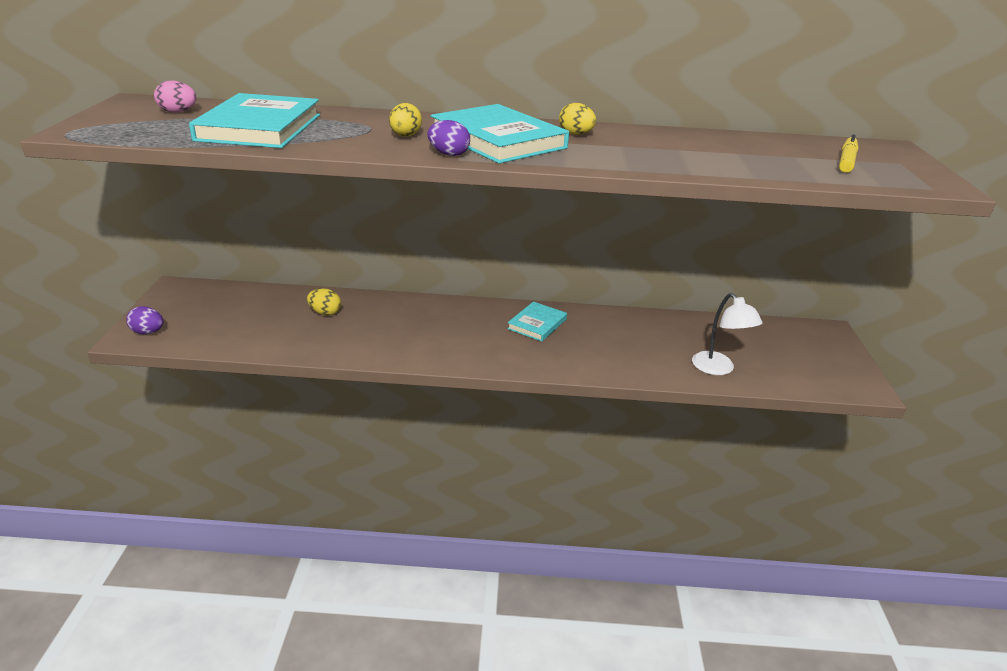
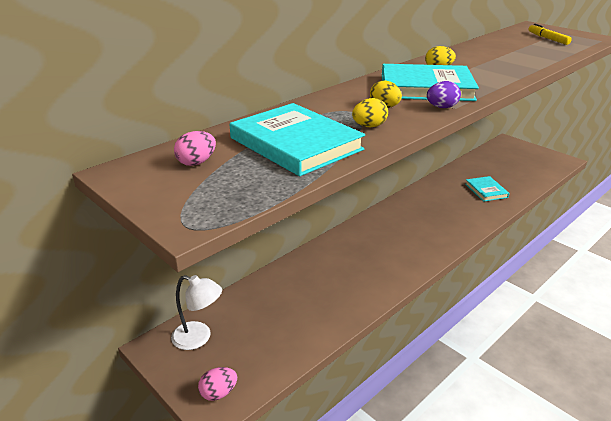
camera: 45 degrees left, 0 degrees up
(148, 332) = (218, 393): purple egg -> pink egg
(325, 313) = (301, 285): yellow egg -> yellow egg (369, 126)
(537, 324) = (413, 212): turquoise book -> turquoise book (486, 190)
(718, 369) = (515, 185): white lamp -> white lamp (199, 338)

